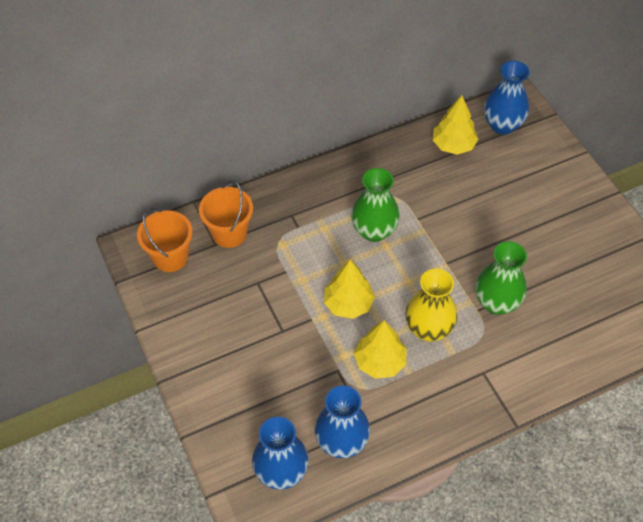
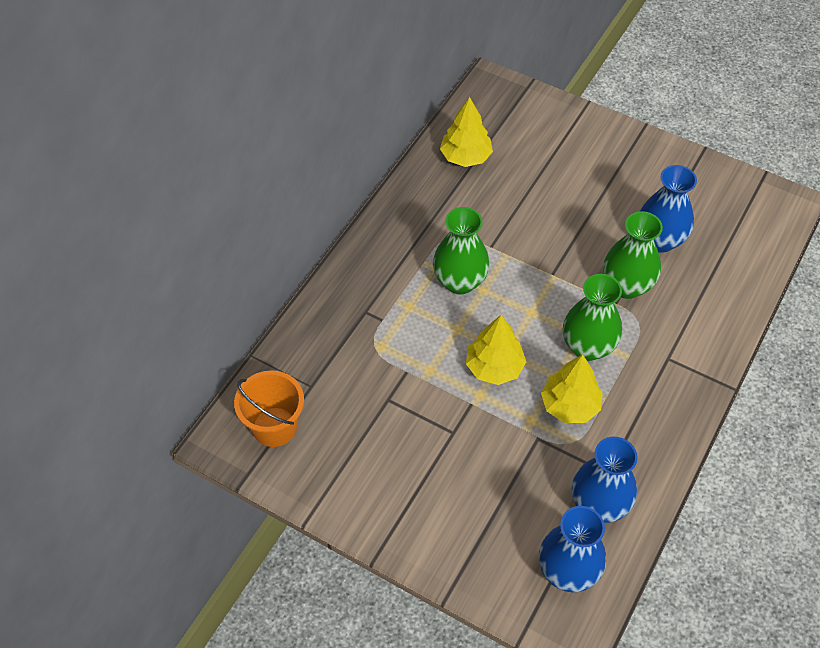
camera: 35 degrees left, 0 degrees up
(229, 233) = (317, 366): orange bucket -> none
(428, 329) = (588, 347): yellow vase -> green vase
(502, 125) = (495, 114): blue vase -> blue vase (659, 240)

